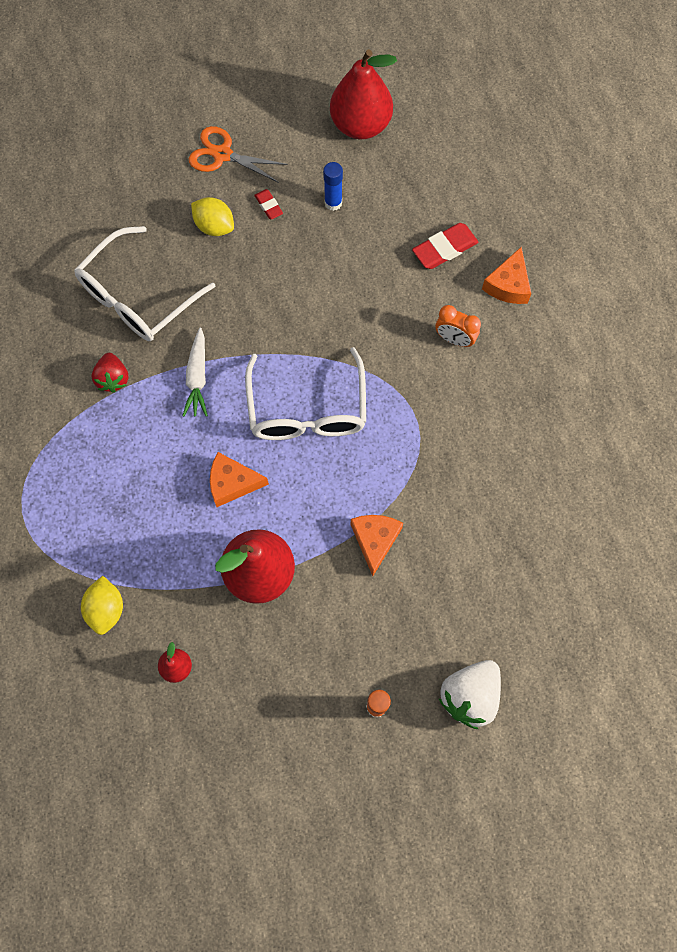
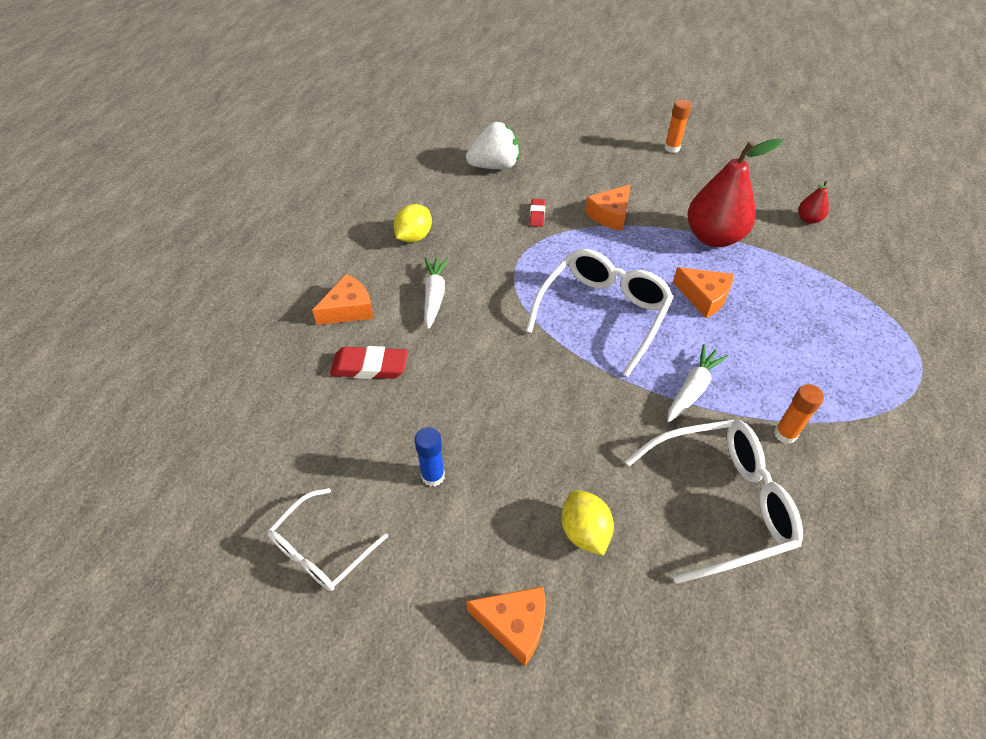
camera: 145 degrees left, 20 degrees down
(106, 609) = (856, 272): yellow lemon -> yellow lemon (414, 237)
(113, 379) = (785, 434): red strawberry -> orange glue stick
(222, 154) = (514, 624): orange scissors -> orange cheese
(268, 206) = (505, 517): red eraser -> red eraser (537, 215)
(360, 125) = (321, 550): red pear -> white glasses
(454, 339) = (434, 296): orange clock -> white carrot
(470, 695) = (607, 129): white strawberry -> white strawberry (494, 166)

